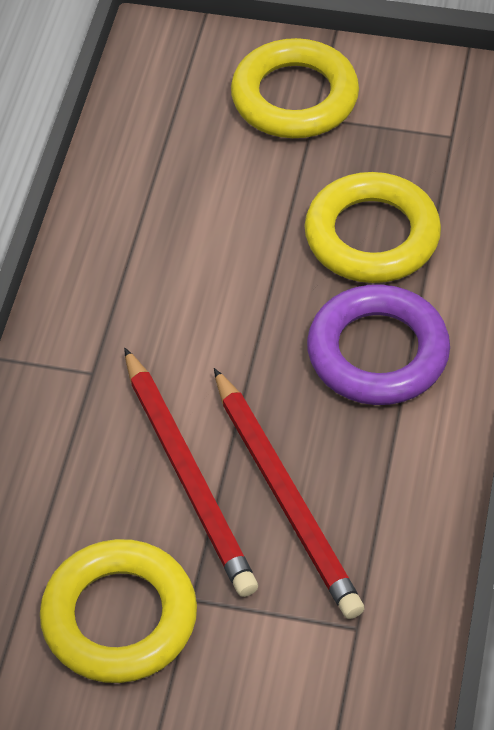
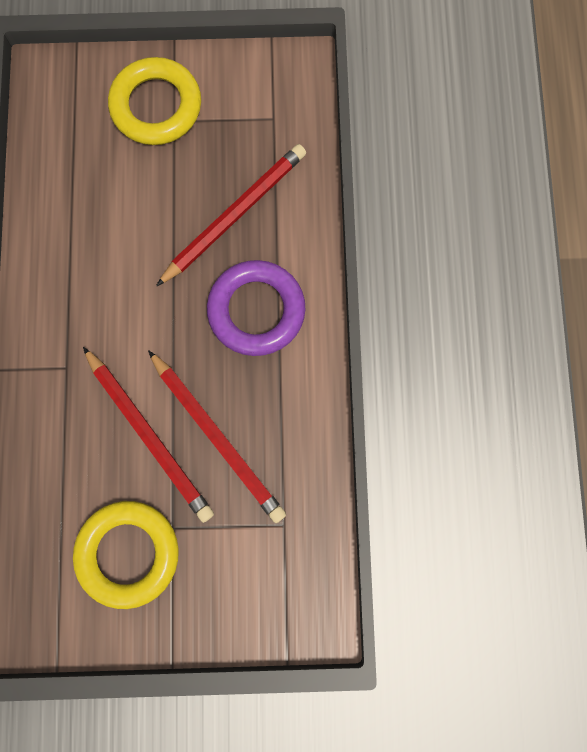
camera: 15 degrees left, 25 degrees up
(372, 236) = (234, 215): yellow ring -> red pencil

